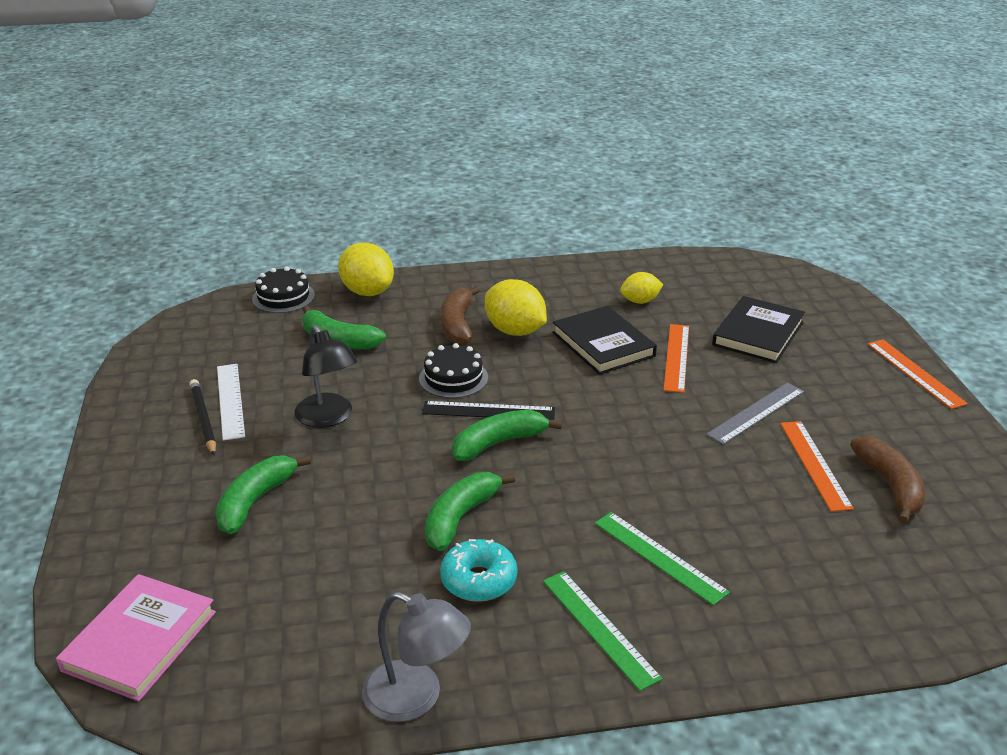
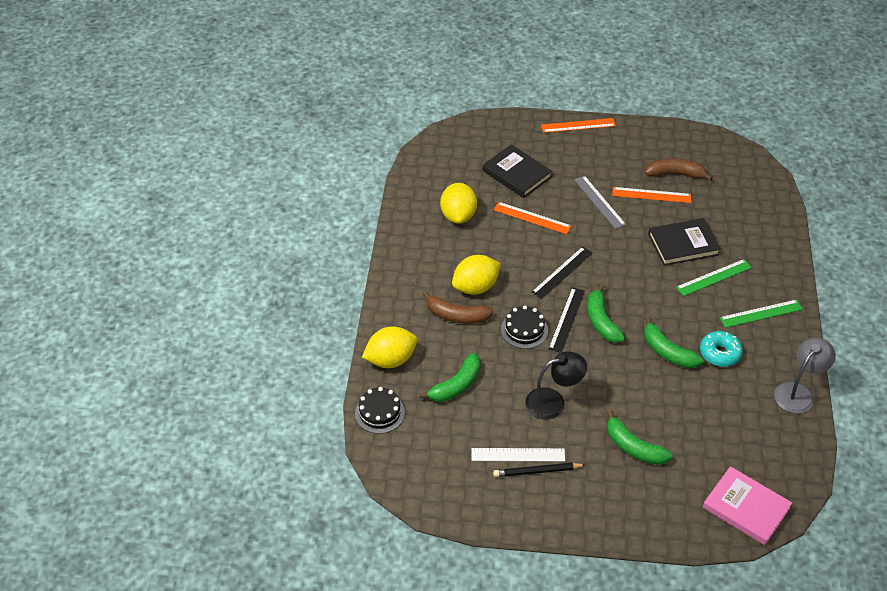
camera: 75 degrees left, 15 degrees up
(581, 396) = (562, 272): none -> black ruler
(603, 344) = (506, 247): black book -> black book (683, 244)
(640, 301) = (458, 216): yellow lemon -> yellow lemon, size x1.67

